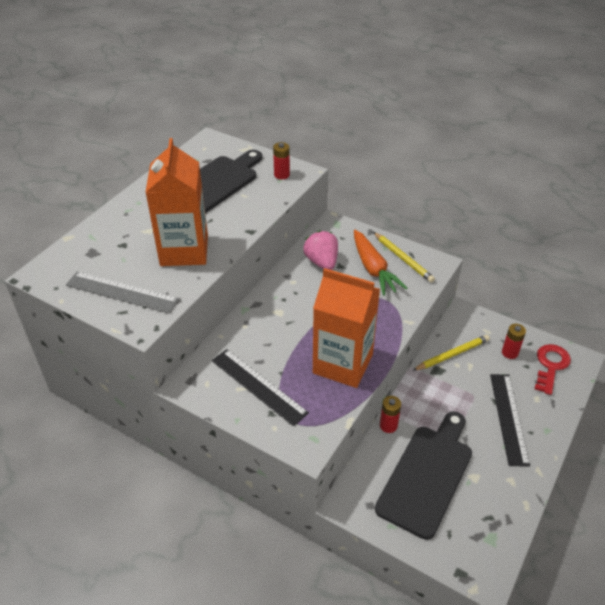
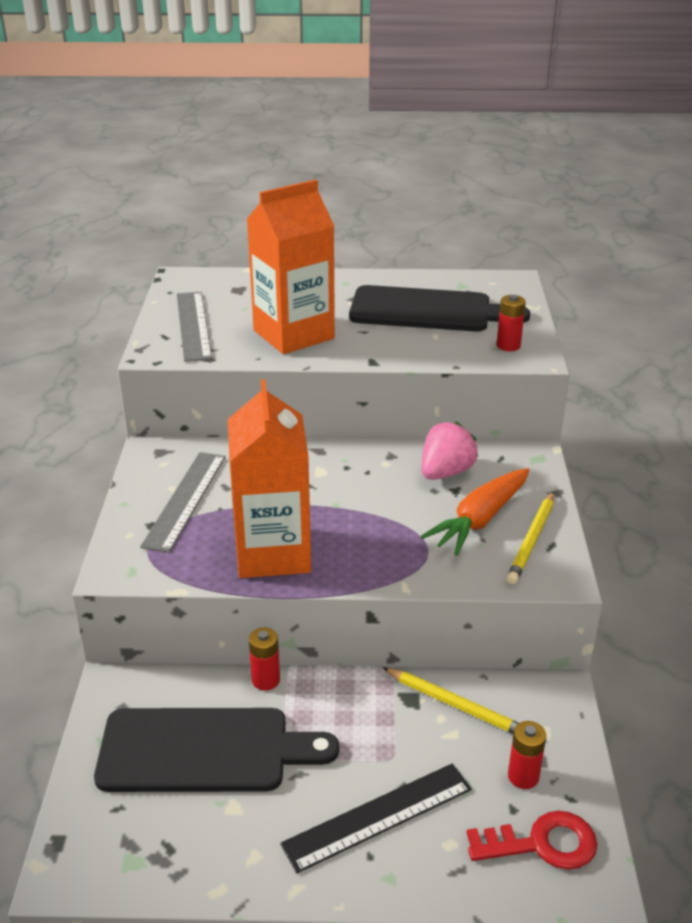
camera: 60 degrees right, 10 degrees down
(258, 386) = (185, 500): black ruler -> grey ruler

